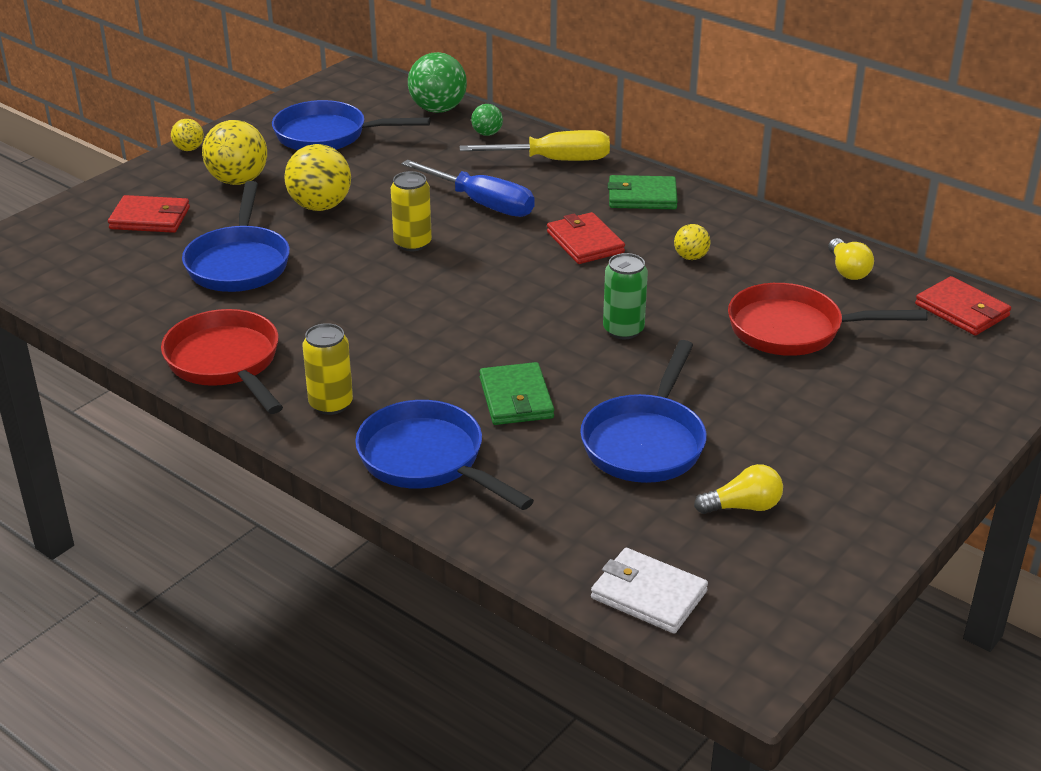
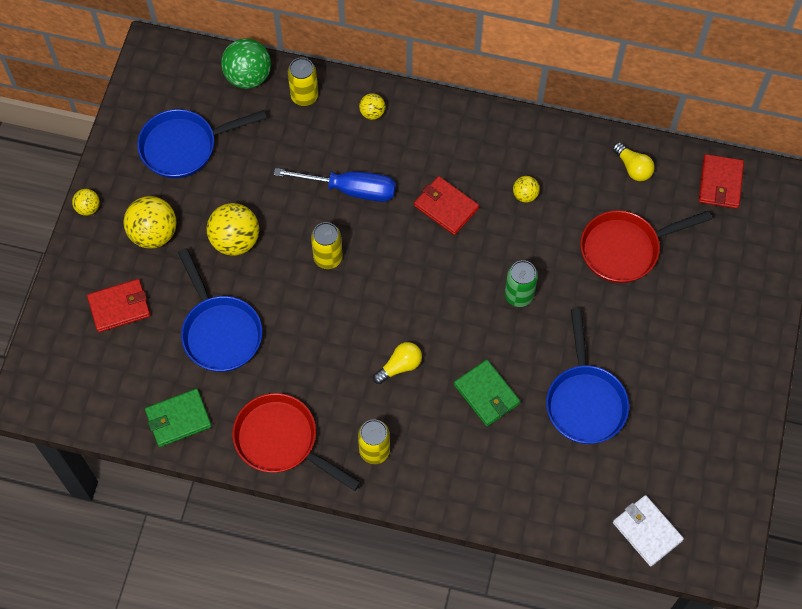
camera: 25 degrees left, 30 degrees up
(427, 460) = (464, 476): blue pan -> none
(487, 134) = (304, 96): green ball -> yellow can
(553, 160) = (372, 113): yellow screwdriver -> yellow ball
(642, 196) = (458, 134): green wallet -> green wallet (178, 419)
(648, 594) = (647, 531): white wallet -> white wallet turned 45 degrees clockwise
(743, 506) = (666, 434): yellow light bulb -> yellow light bulb (400, 366)
(962, 310) = (720, 183): red wallet -> red wallet turned 75 degrees clockwise

